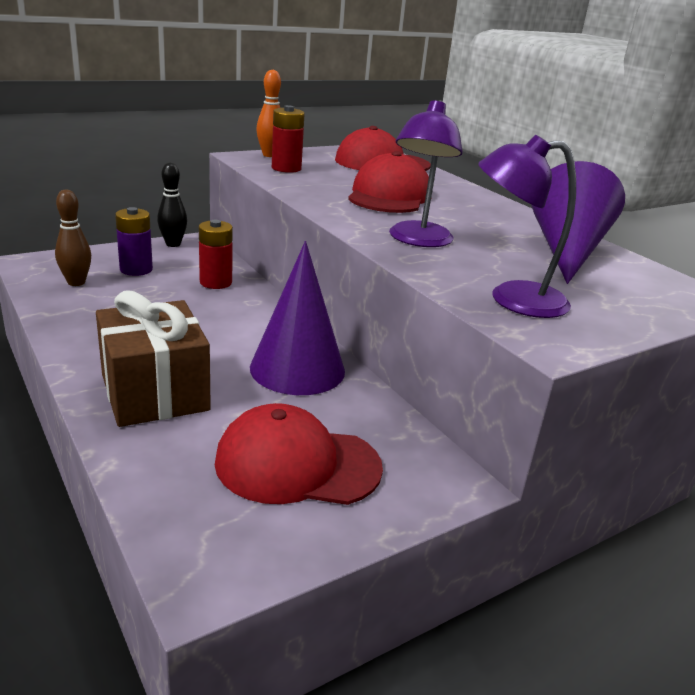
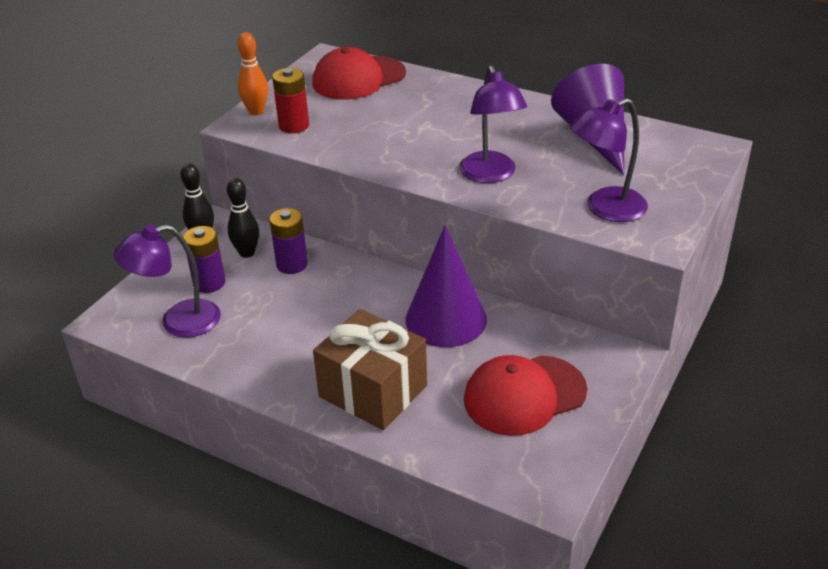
camera: 25 degrees left, 10 degrees up
(76, 282) = (178, 322): brown bowling pin -> purple lamp
(192, 263) = (247, 253): none -> black bowling pin
(216, 282) = (292, 264): red battery -> purple battery
(389, 196) = (414, 126): red cap -> none

